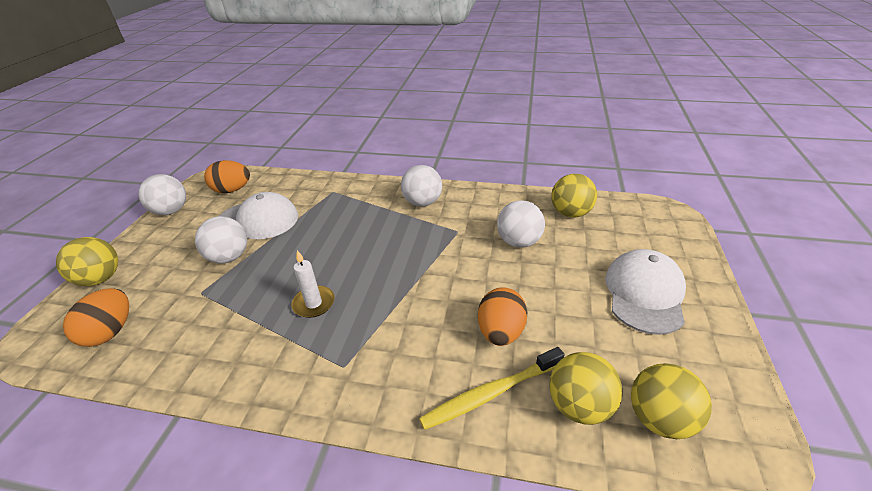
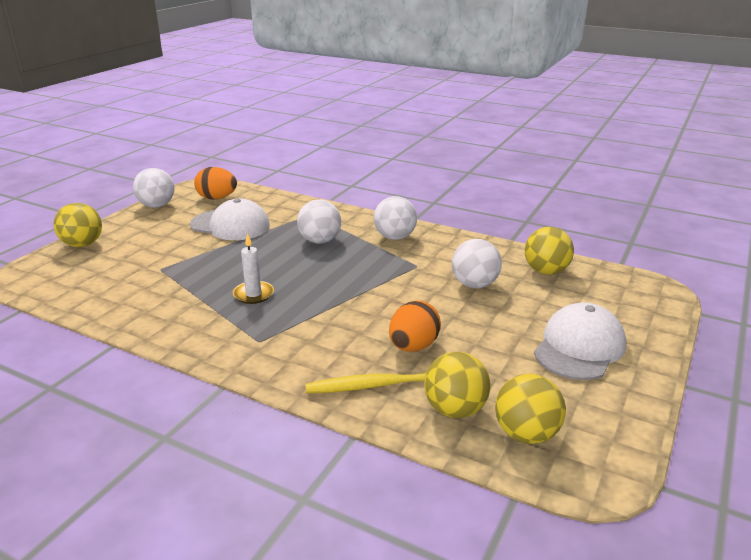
camera: 15 degrees right, 10 degrees down
(110, 332) = (79, 281): orange egg -> none
(229, 257) = (194, 248): white ball -> white ball (320, 241)

